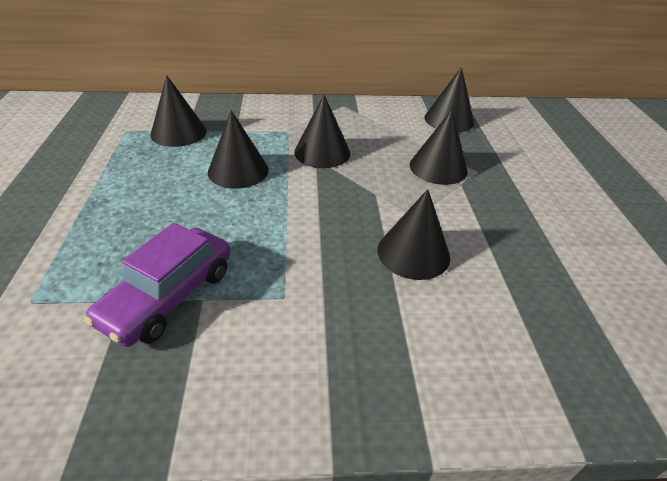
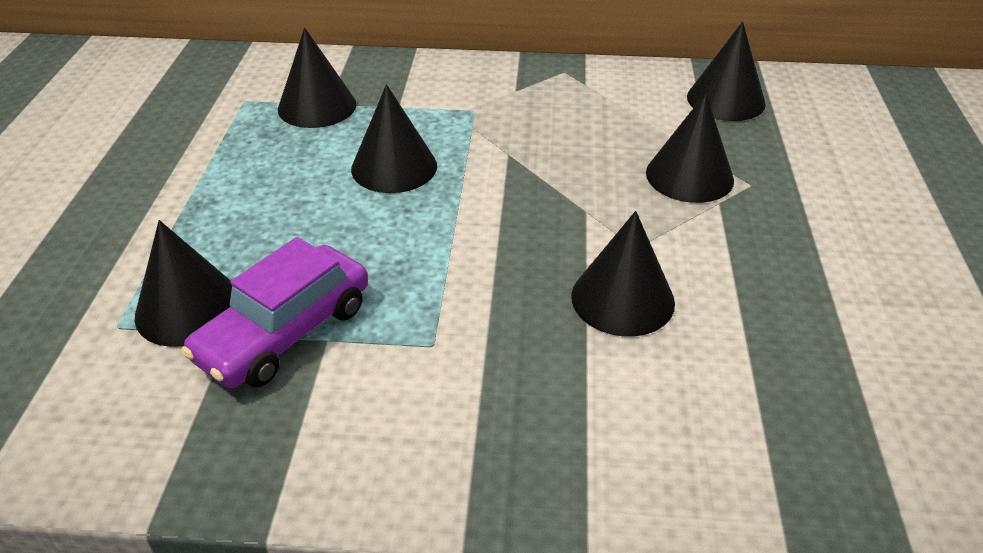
camera: 10 degrees right, 0 degrees up
(322, 152) = (519, 145): black cone -> black cone (189, 308)

